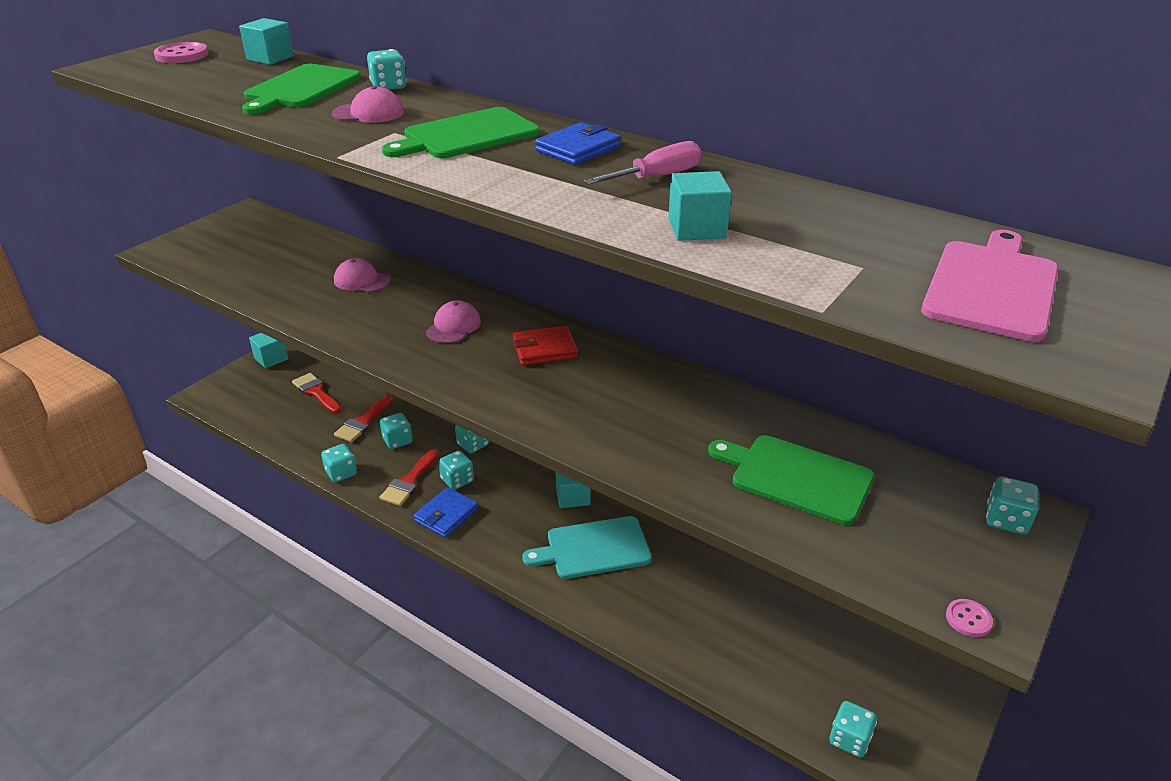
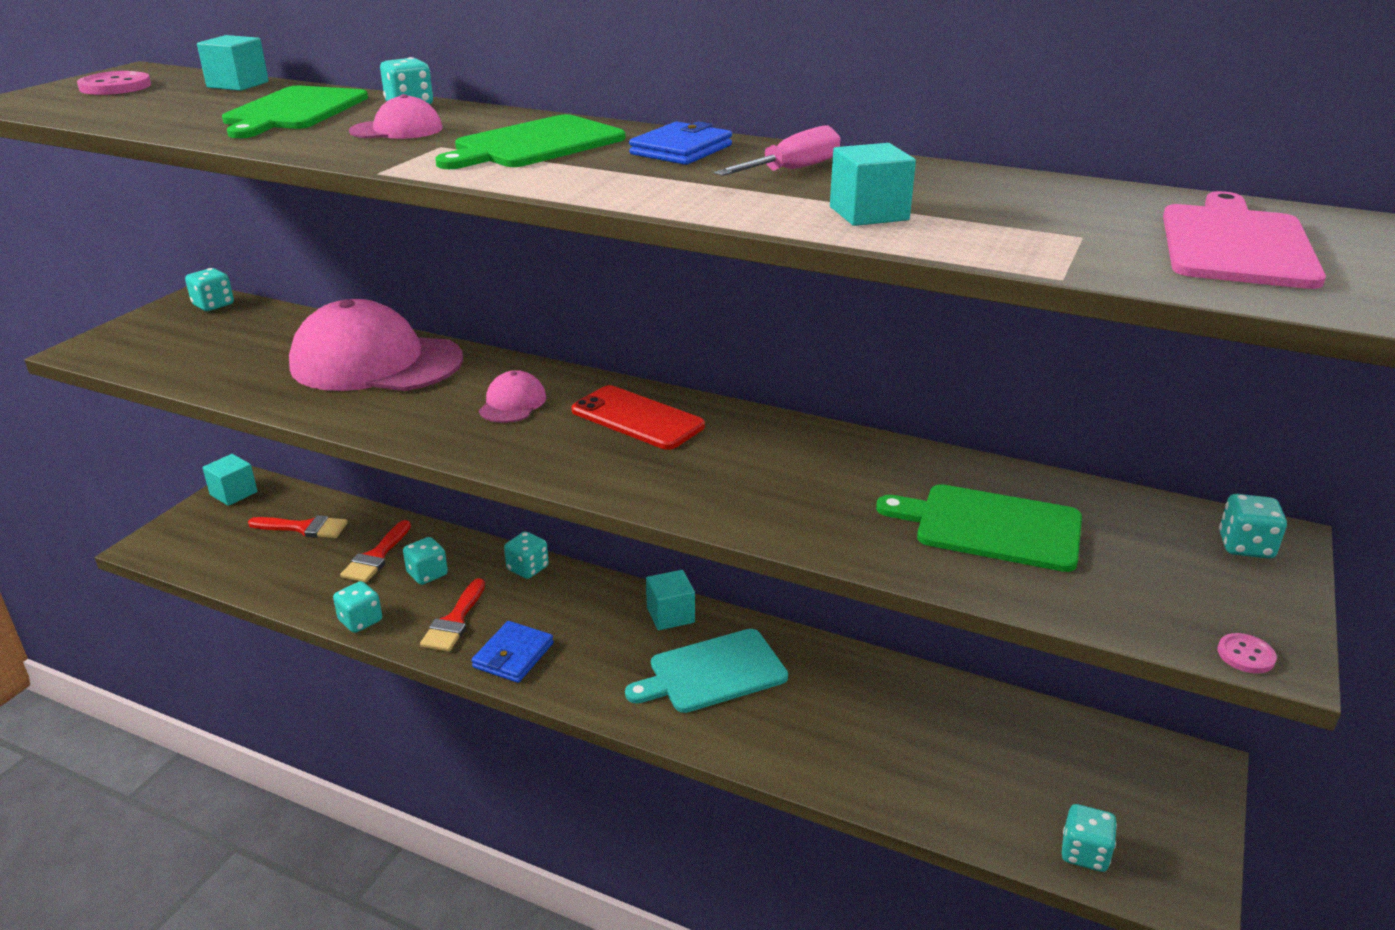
camera: 10 degrees left, 5 degrees down
(316, 392) = (304, 528): red brush -> red brush turned 150 degrees clockwise
(362, 280) = (376, 362): pink cap -> pink cap, size x2.29
(457, 480) = (517, 612): turquoise dice -> turquoise dice (213, 305)
(544, 349) = (637, 418): red wallet -> red phone

